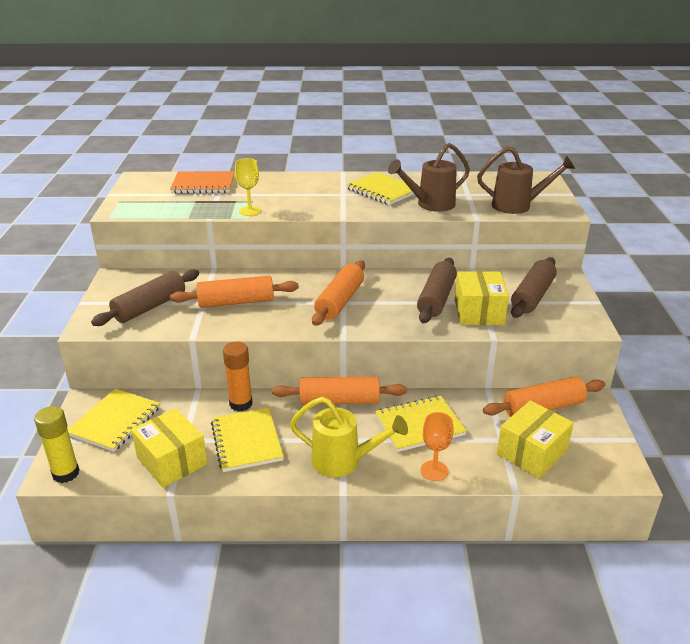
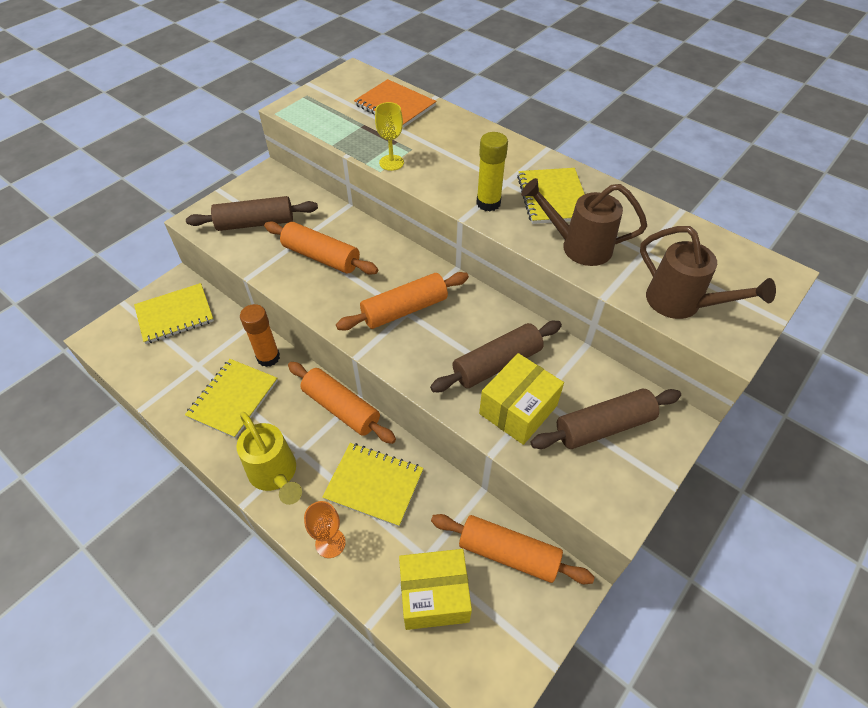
camera: 40 degrees right, 20 degrees up
(66, 473) = (103, 342): yellow glue stick -> yellow glue stick (488, 203)
(172, 461) = (169, 380): yellow box -> none

